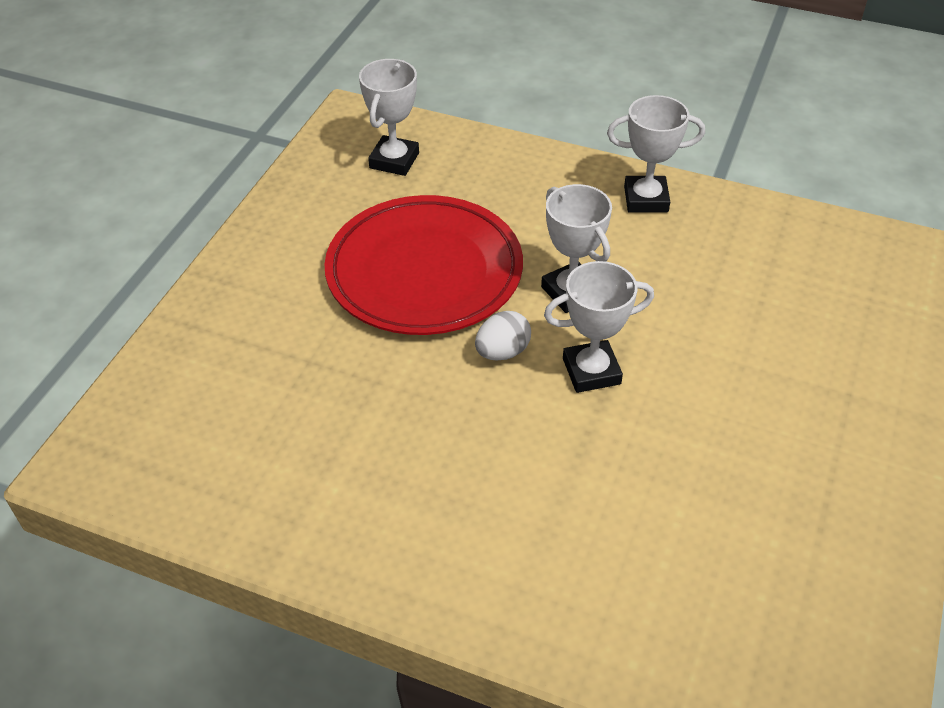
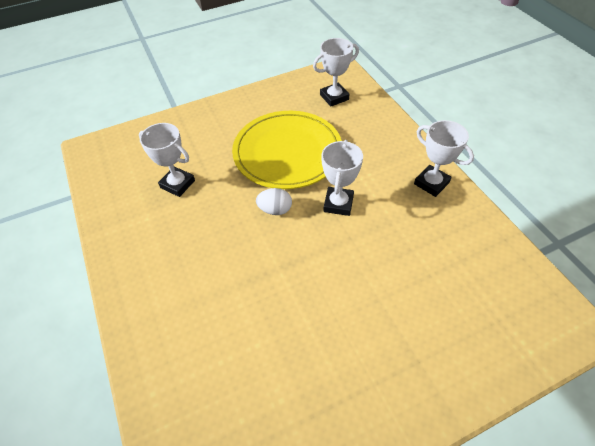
camera: 45 degrees right, 5 degrees up
(424, 271) = (287, 153): red plate -> yellow plate
(591, 371) = (301, 247): white trophy -> white trophy (177, 184)

